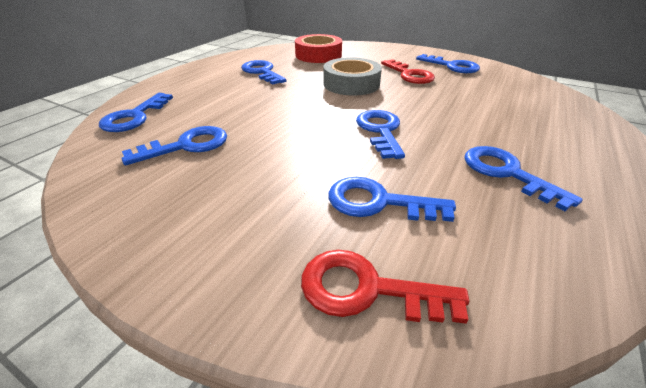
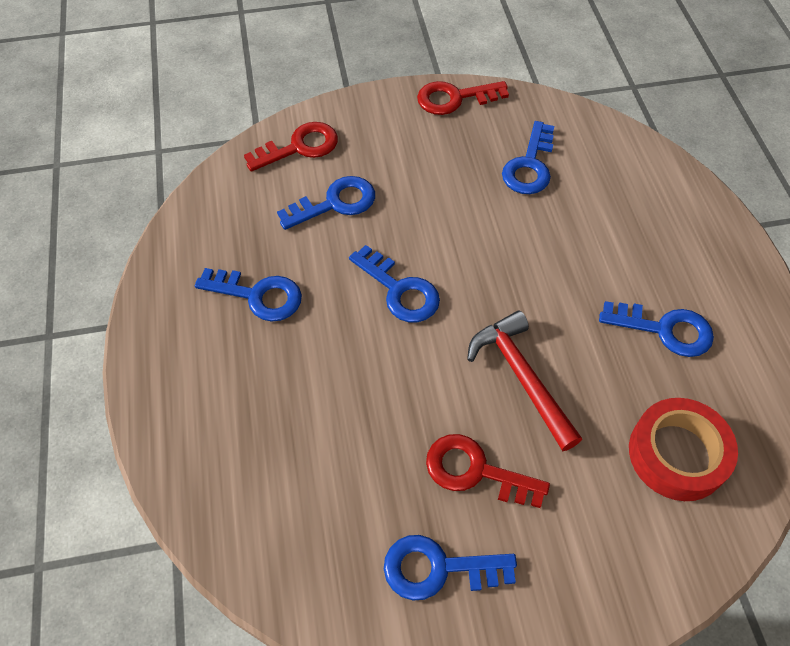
camera: 140 degrees right, 20 degrees up
(125, 231) = (454, 98): none -> red key
(135, 117) = (631, 164): blue key -> none
(351, 84) = (522, 377): grey tape -> red hammer

